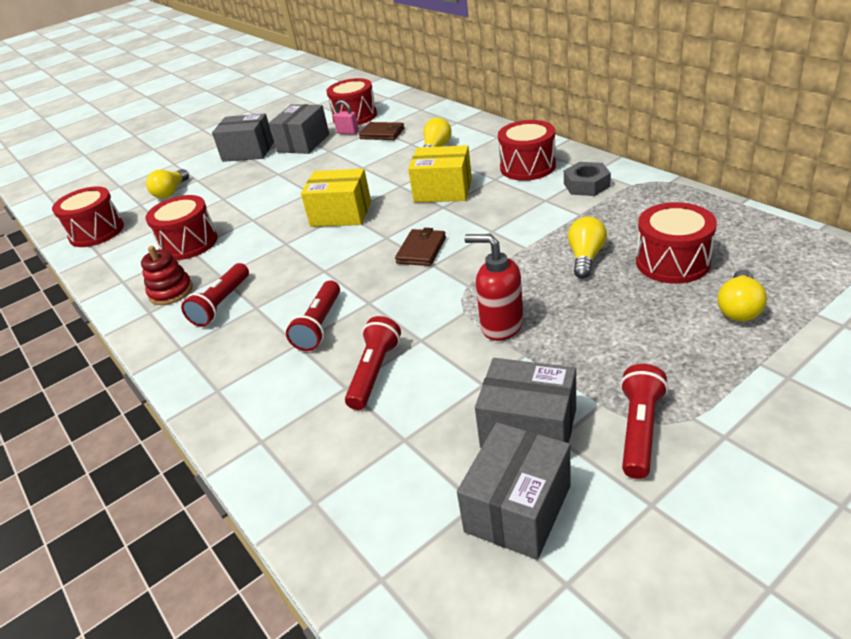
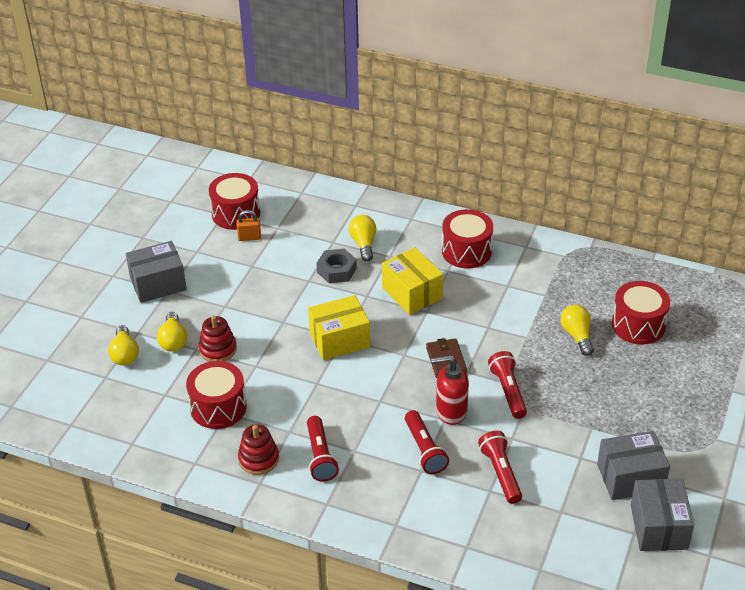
camera: 35 degrees left, 5 degrees up
(96, 232) = (95, 420): red drum -> none
(238, 202) = (218, 349): none -> red stacking toy
(303, 143) = (212, 260): grey box -> none
(348, 132) = (249, 237): pink padlock -> orange padlock
(382, 134) = (290, 233): brown wallet -> none
(443, 190) = (412, 293): yellow box -> yellow box turned 75 degrees clockwise
(501, 326) = (559, 410): red soap dispenser -> red soap dispenser (450, 411)
(586, 185) = (530, 263): grey nut -> grey nut (336, 270)
(639, 430) = (692, 457): red flashlight -> red flashlight (508, 391)
(739, 308) = (699, 353): yellow light bulb -> yellow light bulb (173, 340)

